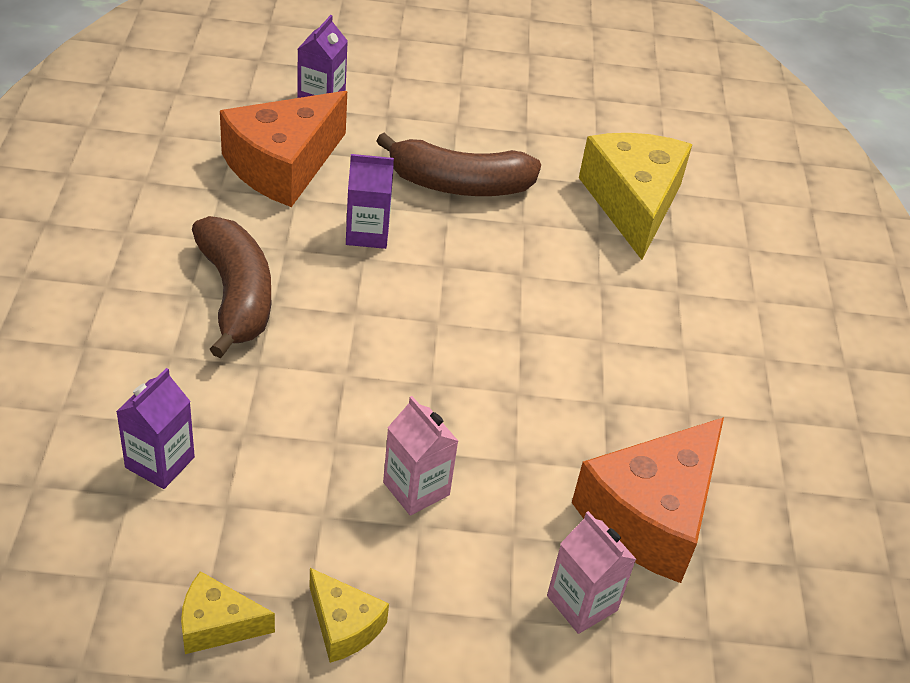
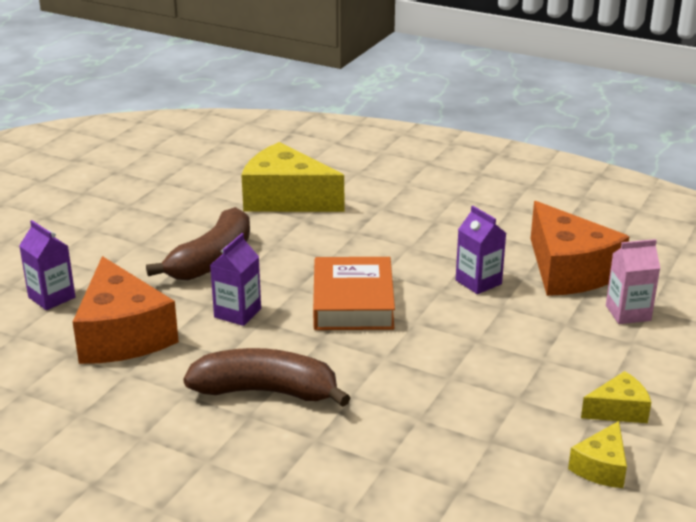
camera: 60 degrees left, 15 degrees down
(160, 462) = (432, 466): purple carton -> purple carton (478, 282)
(416, 488) = (510, 352): pink carton -> none
(442, 319) = (353, 302): none -> orange book

